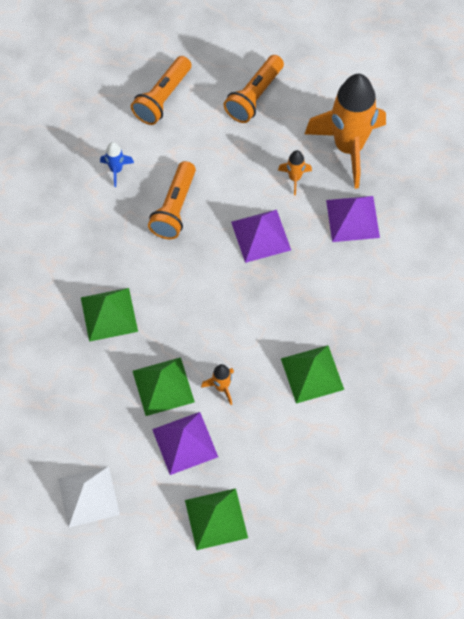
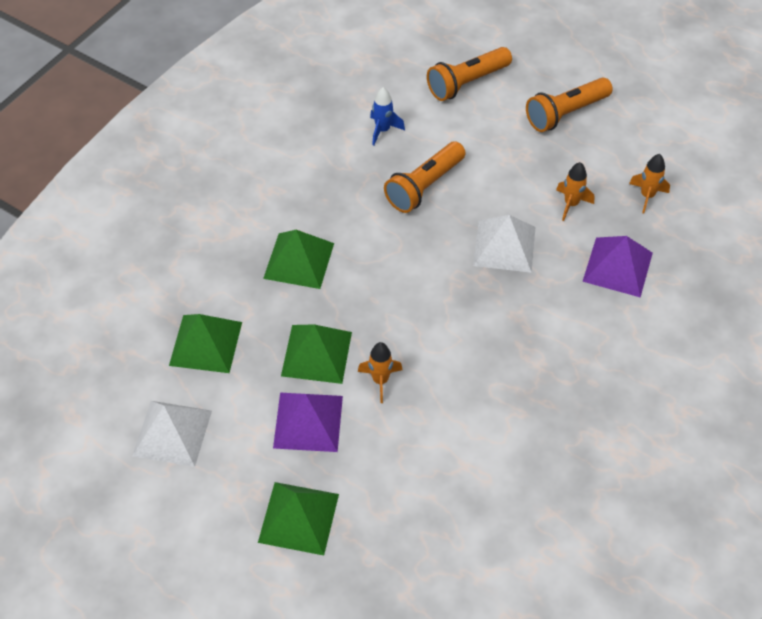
camera: 25 degrees right, 10 degrees down
(261, 236) = (504, 246): purple pyramid -> white pyramid
(312, 373) = (491, 407): green pyramid -> green pyramid (206, 343)
(348, 147) = (647, 196): orange rocket -> orange rocket, size x0.41

